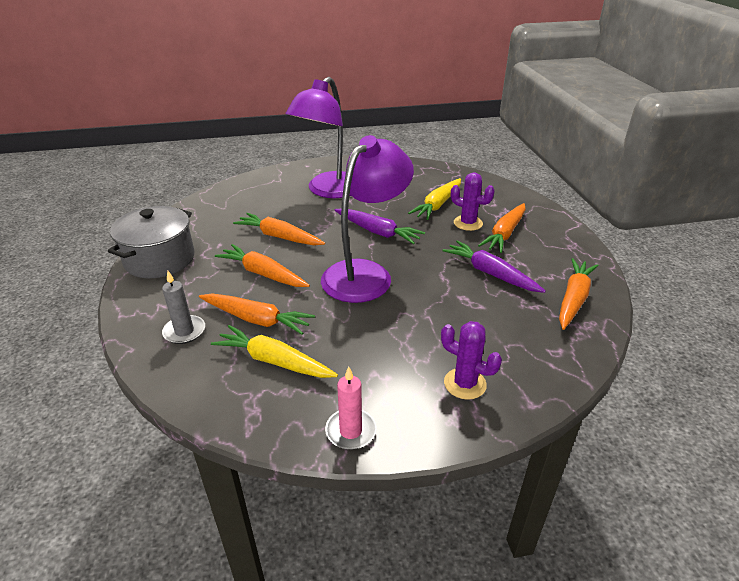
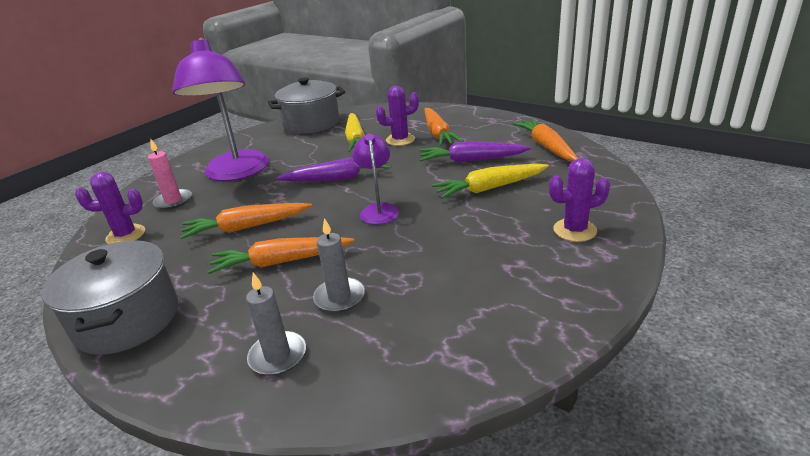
camera: 40 degrees left, 5 degrees down
(222, 203) = (126, 235): none -> purple cactus
(256, 319) = (339, 297): orange carrot -> grey candle
(274, 361) = (413, 314): yellow carrot -> yellow carrot (489, 188)
(350, 431) = (561, 313): pink candle -> pink candle (173, 201)
(365, 273) = (378, 209): purple lamp -> purple lamp, size x0.50
(429, 173) = (311, 123): none -> grey pot

